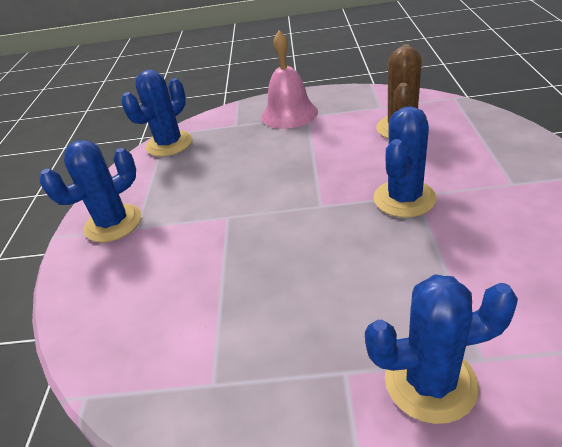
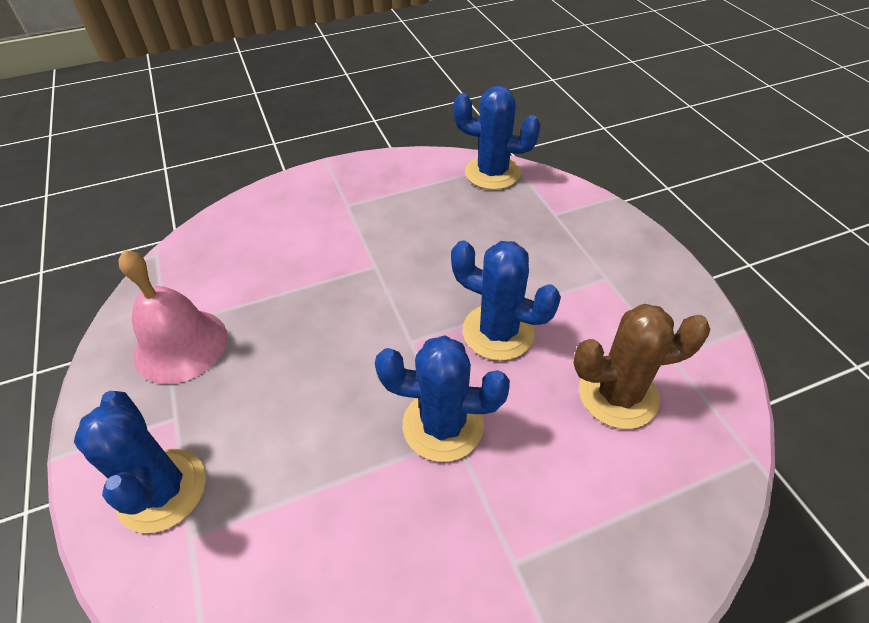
camera: 65 degrees right, 10 degrees up
(113, 223) = (349, 187): blue cactus -> blue cactus (498, 332)
(289, 114) = (603, 257): pink bell -> pink bell (180, 345)

